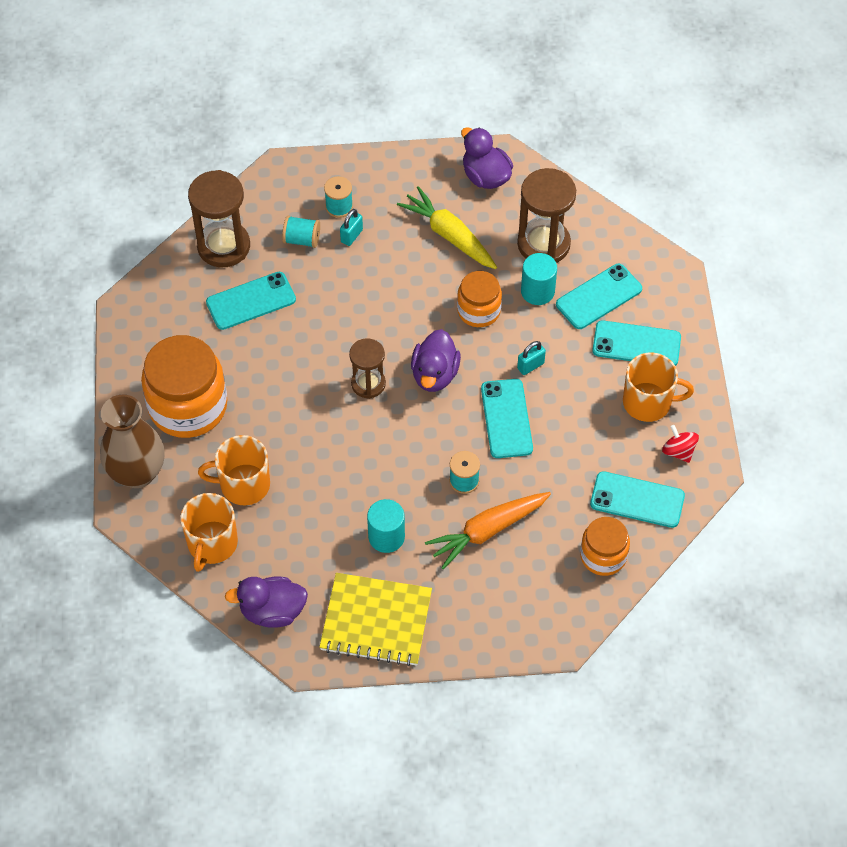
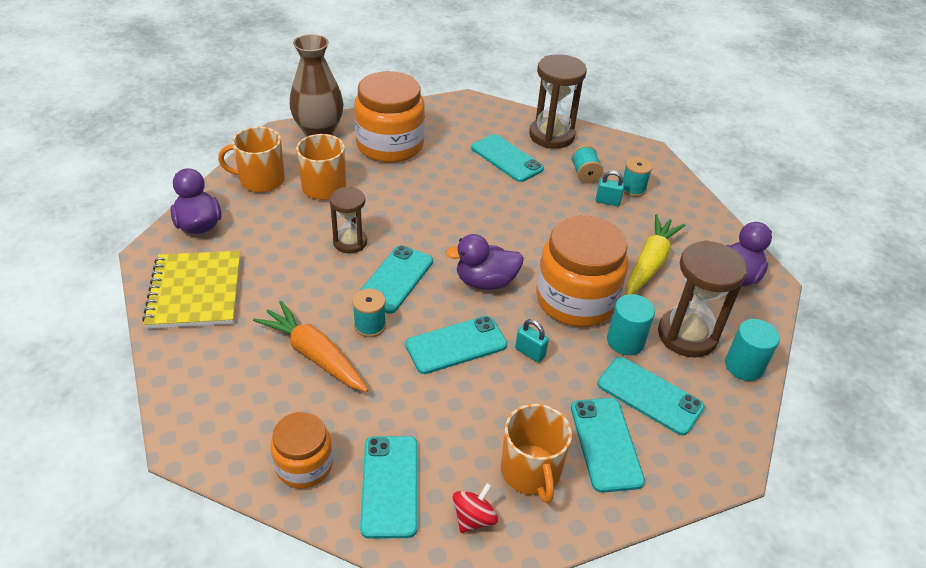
camera: 70 degrees right, 15 degrees down
(368, 384) = (455, 240): brown hourglass -> brown hourglass (350, 242)
(386, 537) = (290, 282): turquoise cylinder -> turquoise cylinder (744, 366)
(409, 447) = (395, 279): none -> turquoise phone
(478, 310) = (576, 300): orange jar -> orange jar, size x1.77

